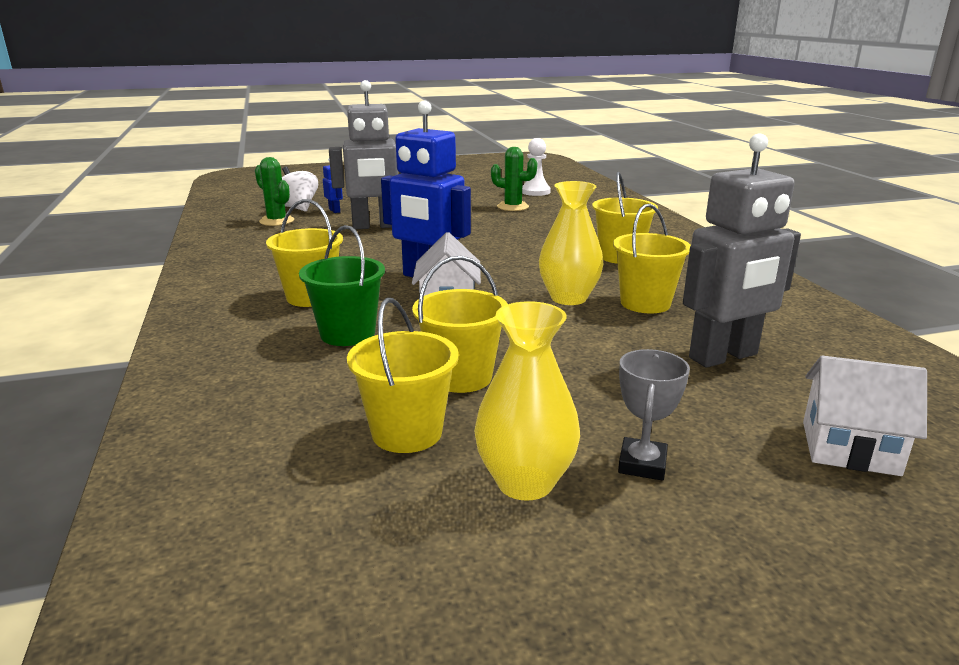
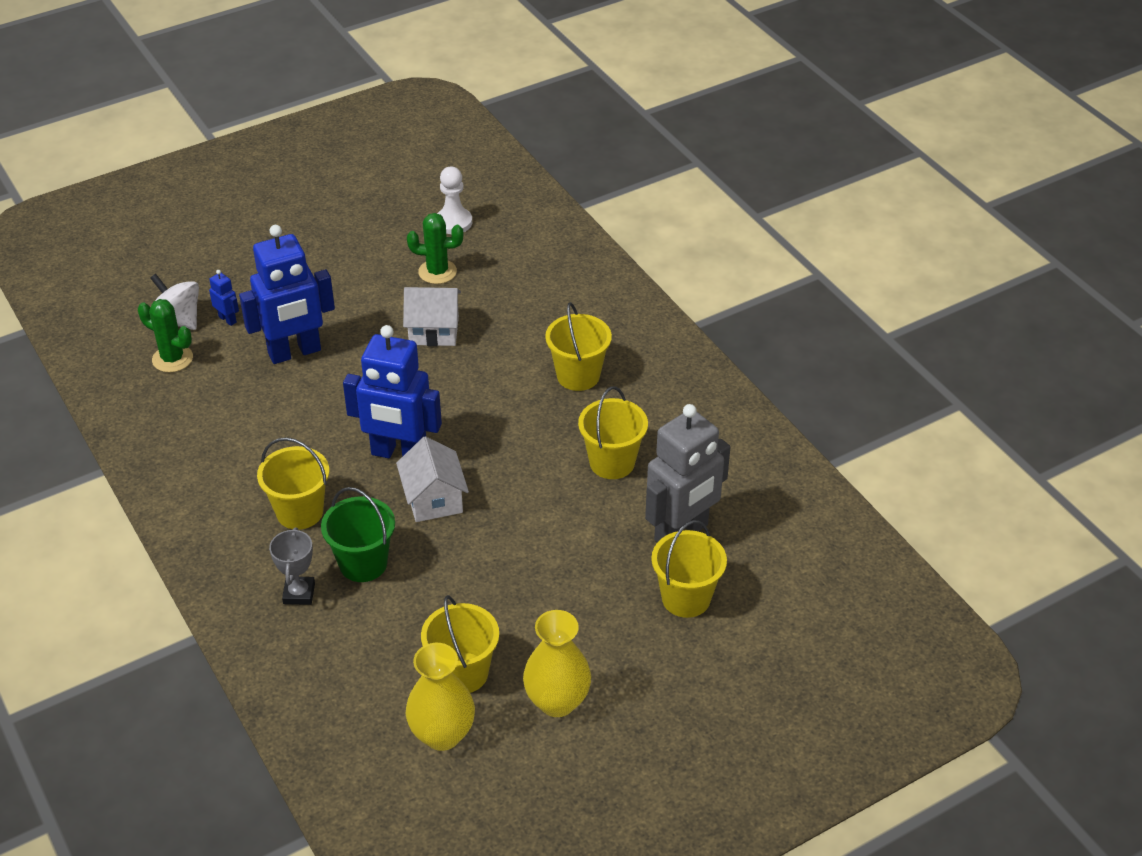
camera: 15 degrees left, 20 degrees up
(374, 226) = (295, 352): grey robot -> blue robot
(461, 377) = (481, 602): yellow bucket -> yellow bucket (686, 598)
(568, 298) = (541, 467): yellow vase -> yellow vase (442, 734)
(642, 464) = (630, 669): grey trophy -> grey trophy (299, 593)
(849, 448) = (764, 624): white house -> white house (434, 331)

